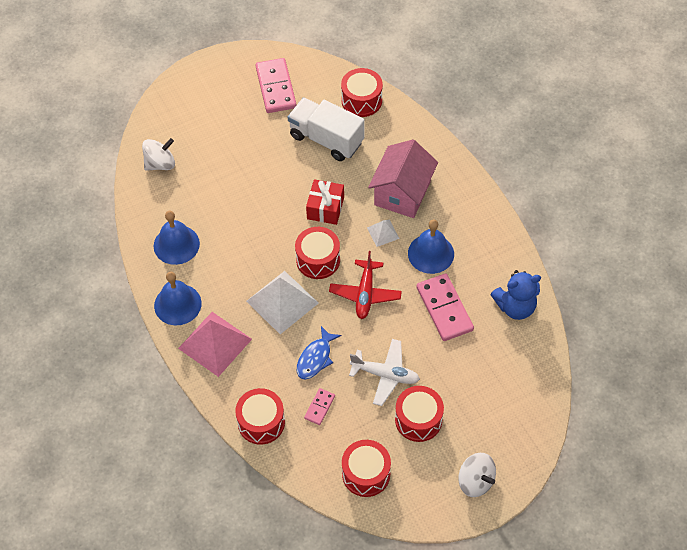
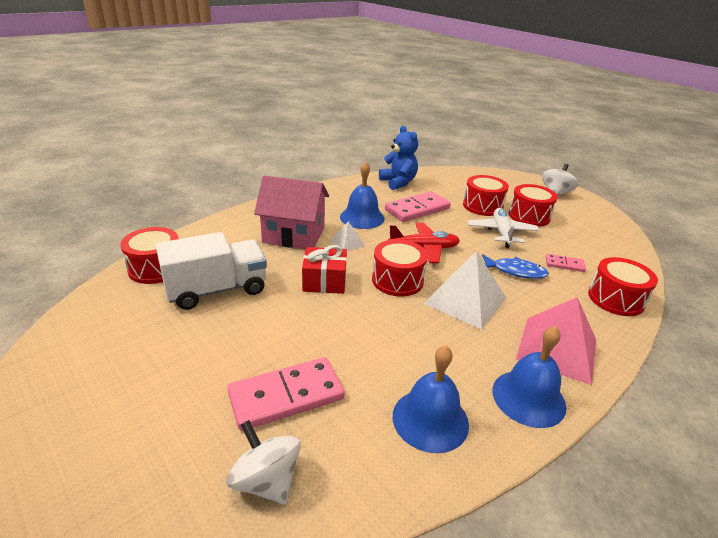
camera: 105 degrees left, 25 degrees down
(275, 87) = (109, 346): pink domino -> pink domino (286, 396)
(326, 139) = (217, 290): white truck -> white truck turned 135 degrees counterclockwise
(366, 474) = (600, 236): red drum -> red drum (482, 206)

